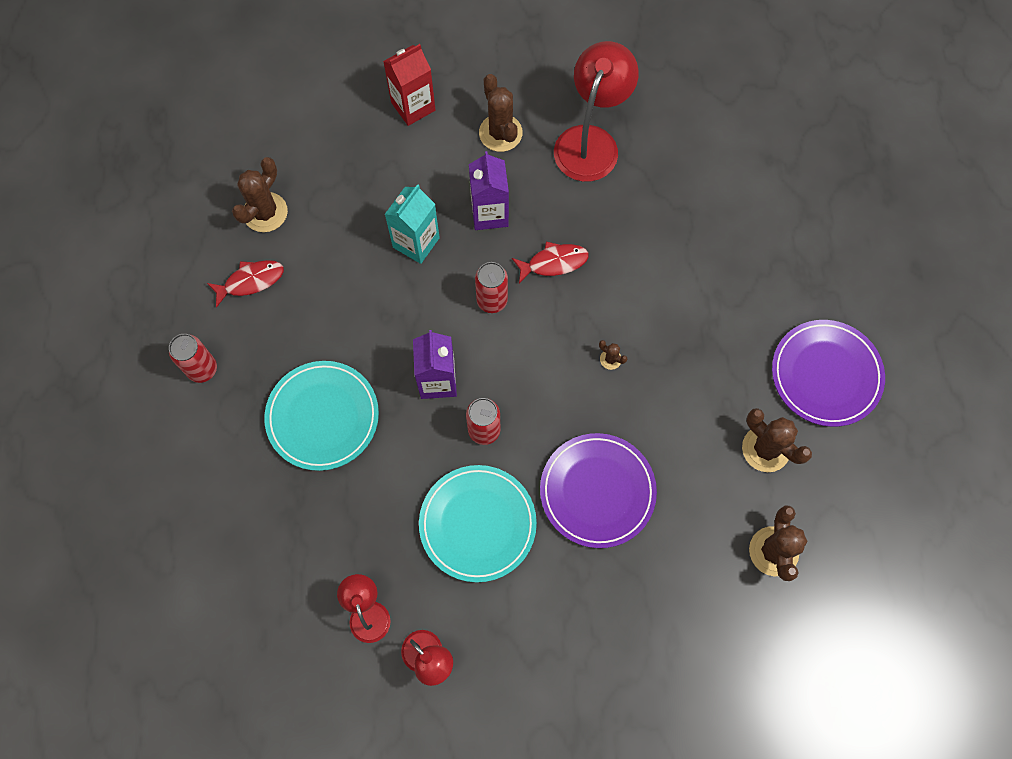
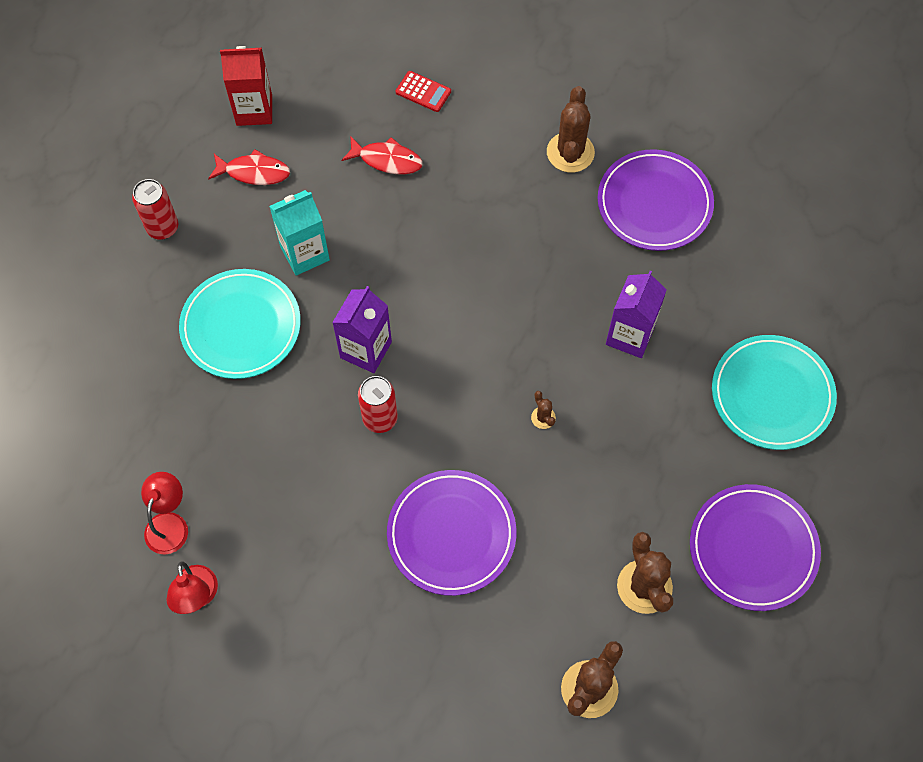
camera: 30 degrees right, 5 degrees down
(265, 212) = (305, 117): brown cactus -> none
(350, 141) = (423, 92): none -> red calculator
(413, 106) = (502, 88): red carton -> red carton (254, 110)
(416, 242) = (426, 213): turquoise carton -> turquoise carton (305, 253)
(477, 524) = (319, 501): turquoise plate -> turquoise plate (772, 394)
(489, 213) = (512, 221): purple carton -> purple carton (630, 335)
(492, 300) = (463, 303): red can -> none
(554, 263) = (545, 299): red fish -> red fish (387, 160)
(591, 141) = (654, 203): red lamp -> purple plate

